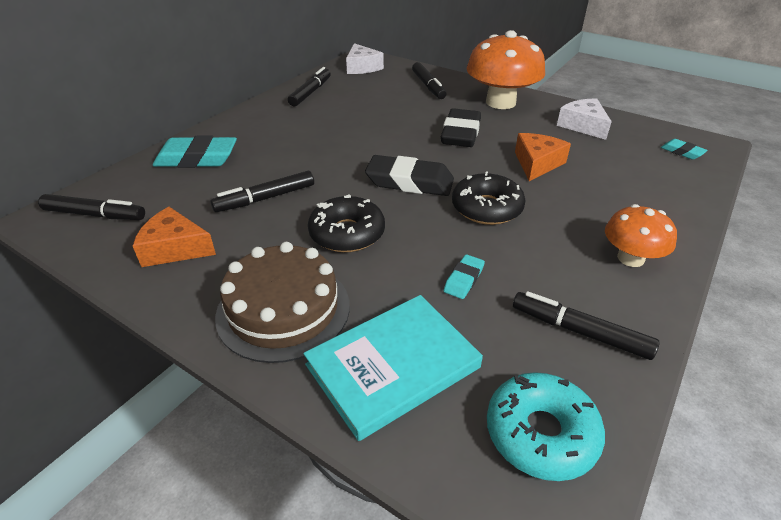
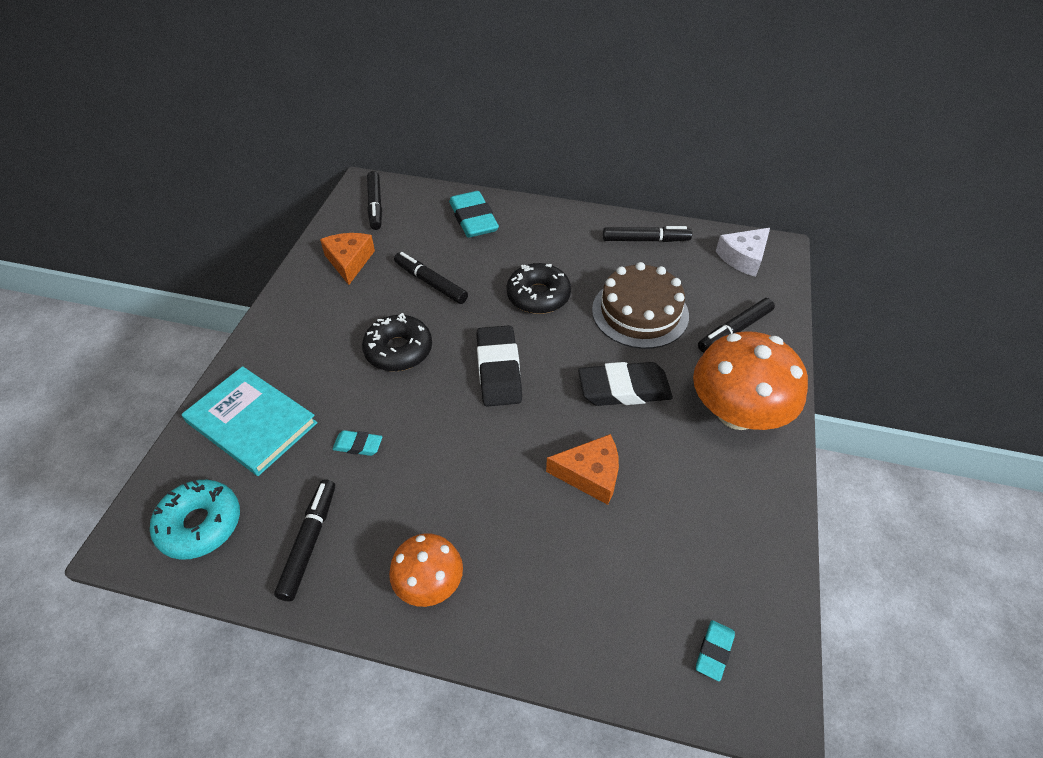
camera: 70 degrees right, 10 degrees up
(283, 309) = (297, 344): brown cake -> brown cake (640, 312)
(486, 208) = (476, 442): black donut -> black donut (538, 296)
(583, 126) = (724, 516): white cheese -> none

